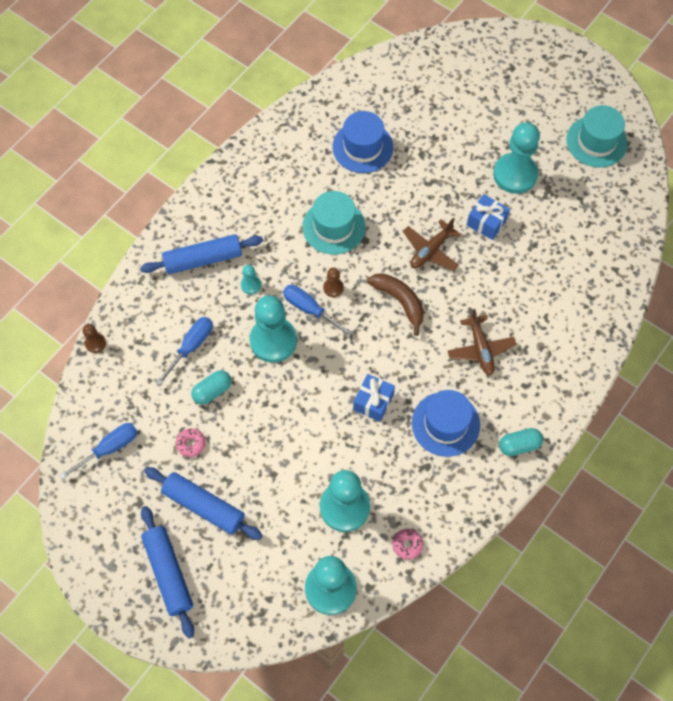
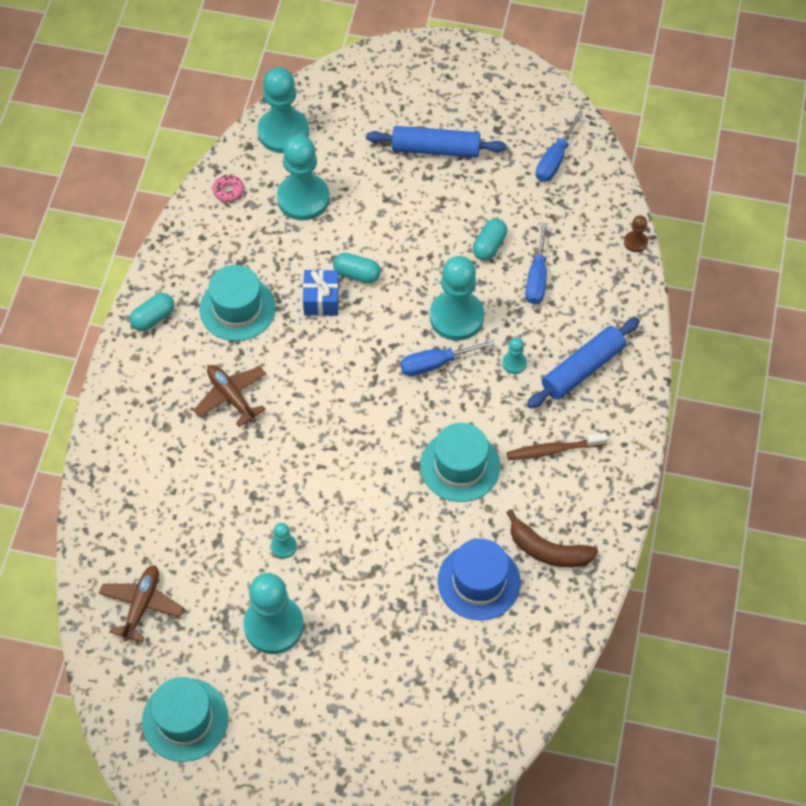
camera: 155 degrees right, 5 degrees down
(168, 573) = (435, 89): blue rolling pin -> none
(191, 444) = (480, 193): pink donut -> none
(261, 210) = (553, 450): none -> brown toothbrush
(310, 309) = (436, 363): blue screwdriver -> blue screwdriver turned 150 degrees clockwise
(333, 288) = (423, 397): brown pawn -> none
(333, 412) = (357, 274): none -> turquoise capsule
(399, 301) = (343, 412): brown banana -> brown banana (548, 550)
(430, 250) = (334, 484): brown plane -> brown plane (141, 605)
(445, 424) = (237, 308): blue hat -> turquoise hat
(486, 222) = (284, 546): blue gift -> turquoise pawn

